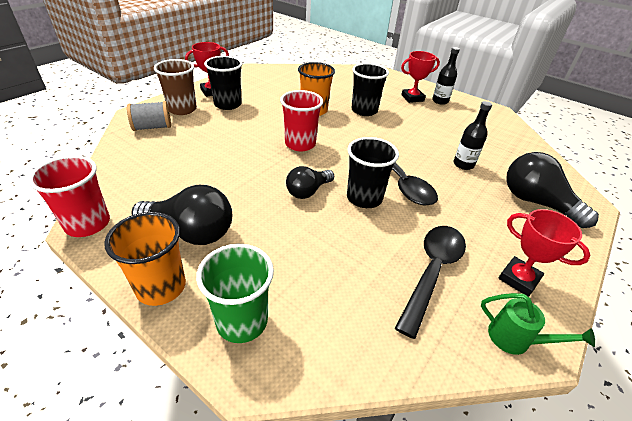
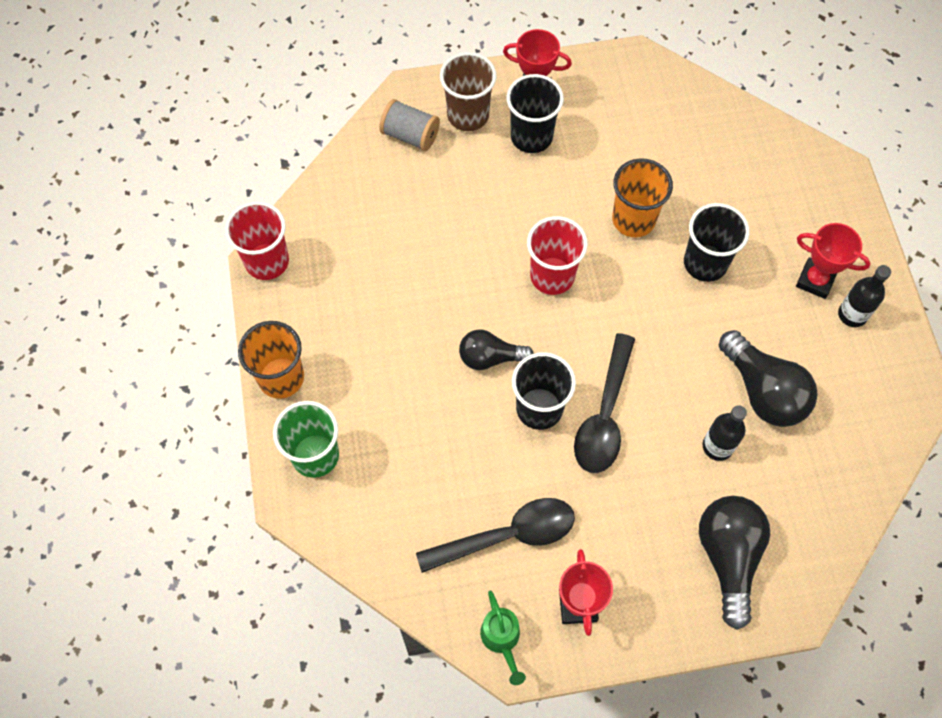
camera: 45 degrees right, 25 degrees up
(191, 232) = (341, 333): black light bulb -> black light bulb (763, 391)

